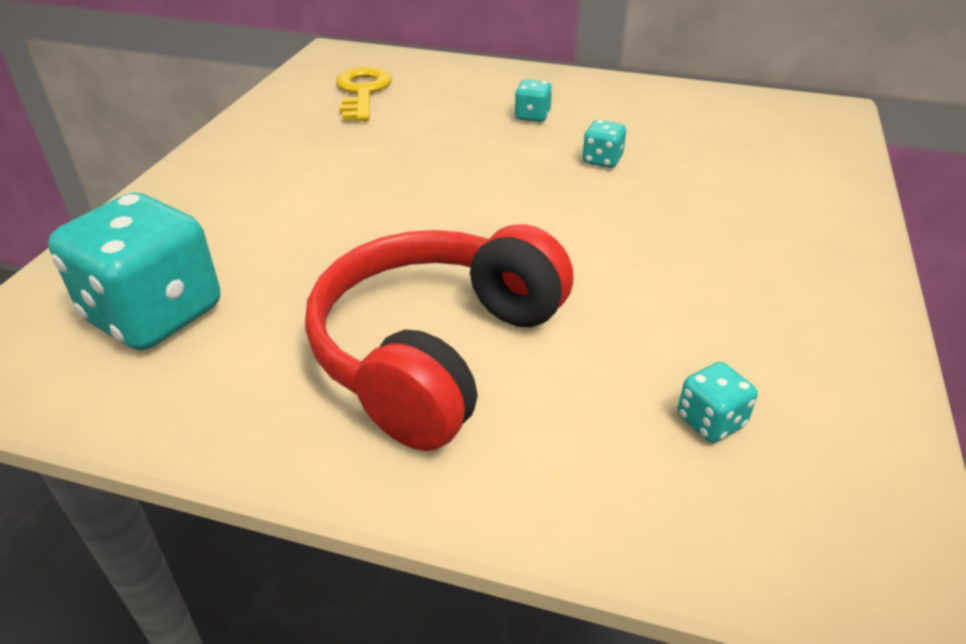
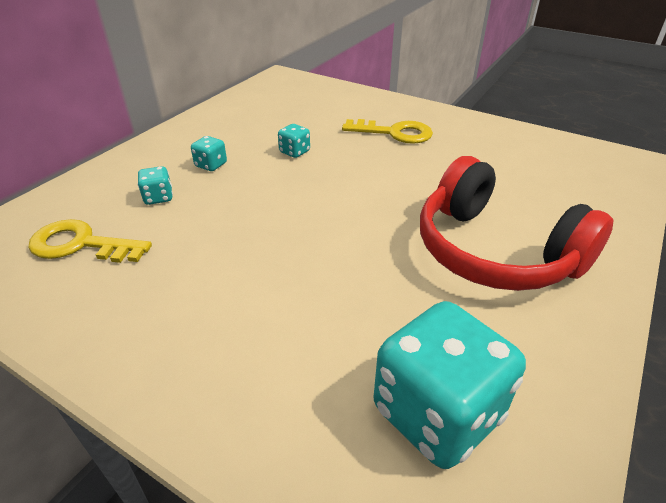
camera: 75 degrees left, 0 degrees up
(710, 421) = (548, 175): turquoise dice -> turquoise dice (158, 197)
(730, 233) = (395, 133): none -> yellow key

